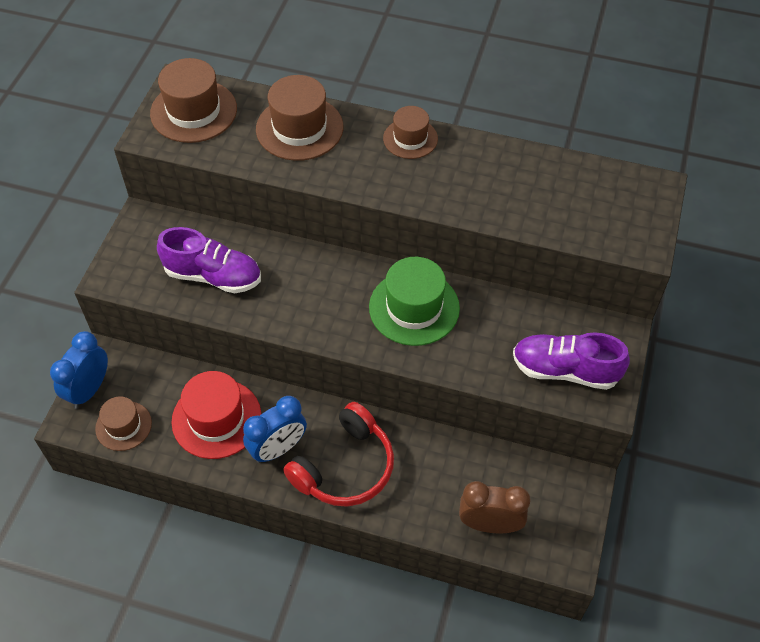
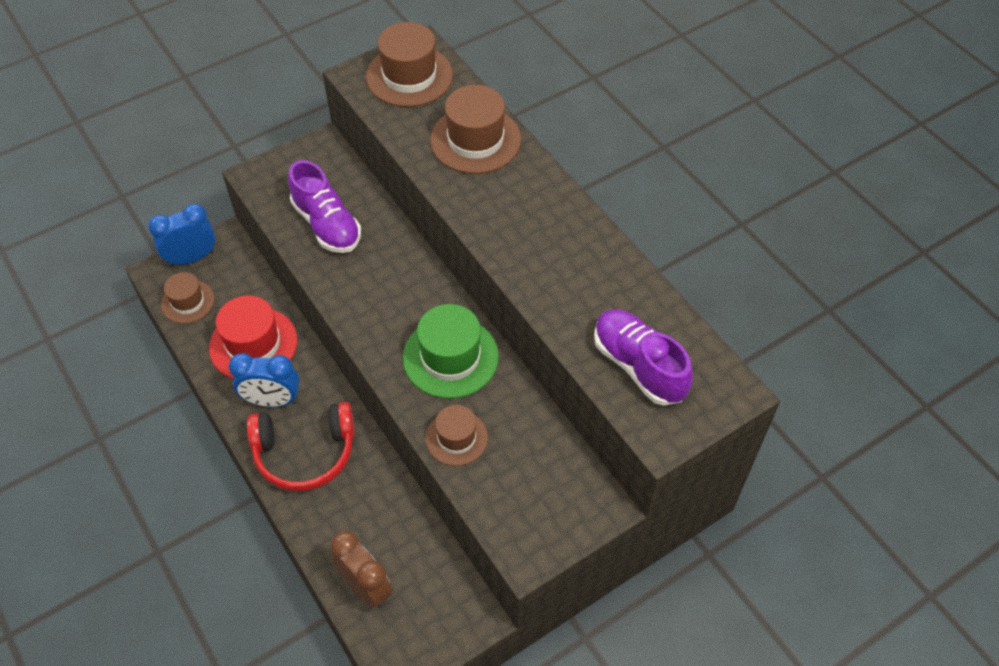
camera: 40 degrees right, 0 degrees up
(410, 138) = (556, 205): brown hat -> brown hat (456, 438)
(565, 370) = (519, 501): purple shoe -> purple shoe (638, 366)

